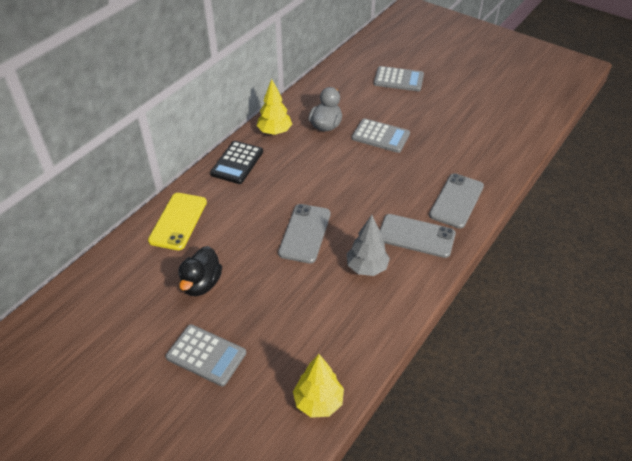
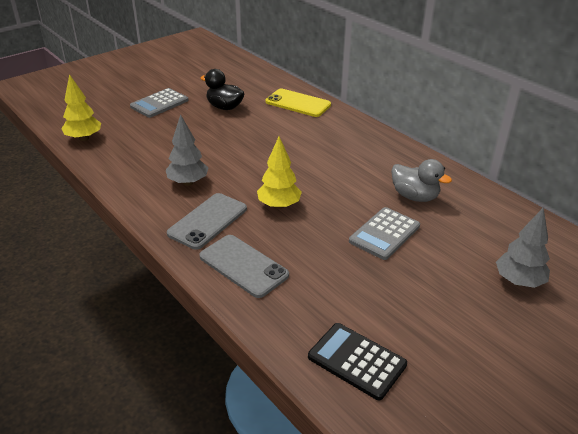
camera: 105 degrees right, 10 degrees down
(237, 163) = (364, 135): black calculator -> black calculator (356, 361)
(274, 132) = (409, 162): yellow tree -> yellow tree (279, 205)
(305, 233) = (250, 157): grey phone -> none
(398, 79) = (518, 281): grey calculator -> grey tree

